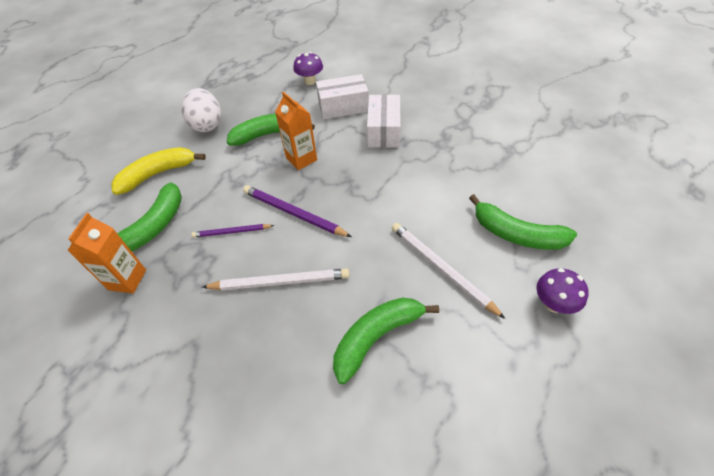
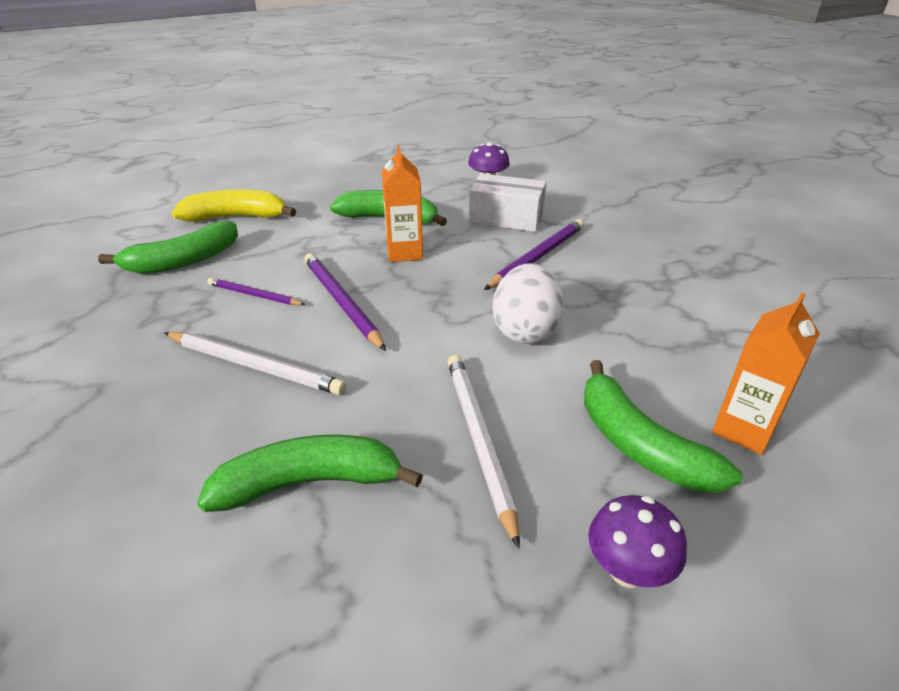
camera: 25 degrees right, 15 degrees down
(127, 280) = (106, 298): orange carton -> orange carton (743, 430)
(207, 125) = (331, 190): white egg -> white egg (525, 331)
(383, 131) = (537, 257): white box -> purple pencil

